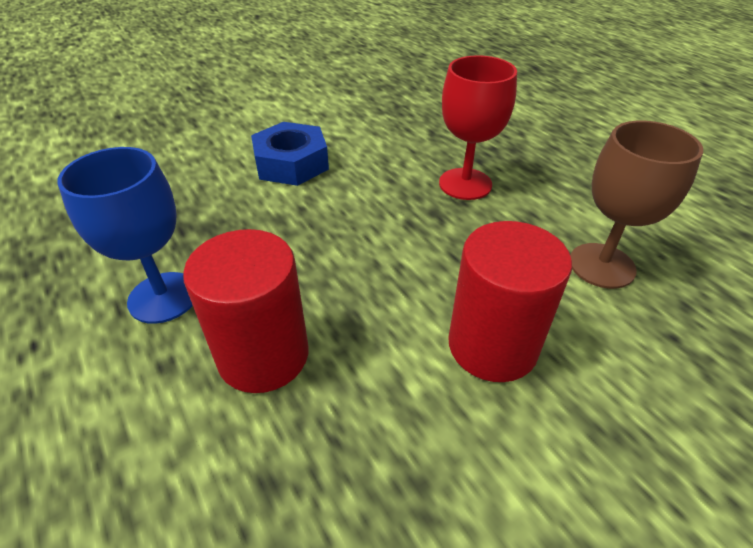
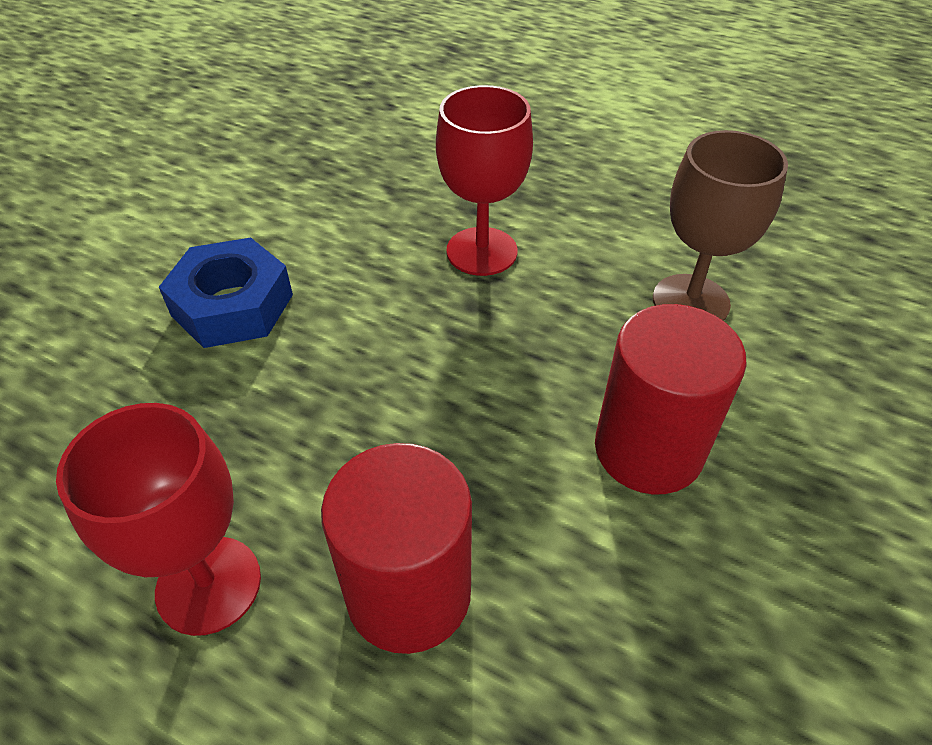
camera: 30 degrees left, 5 degrees up
(163, 297) = (209, 585): blue goblet -> red goblet

